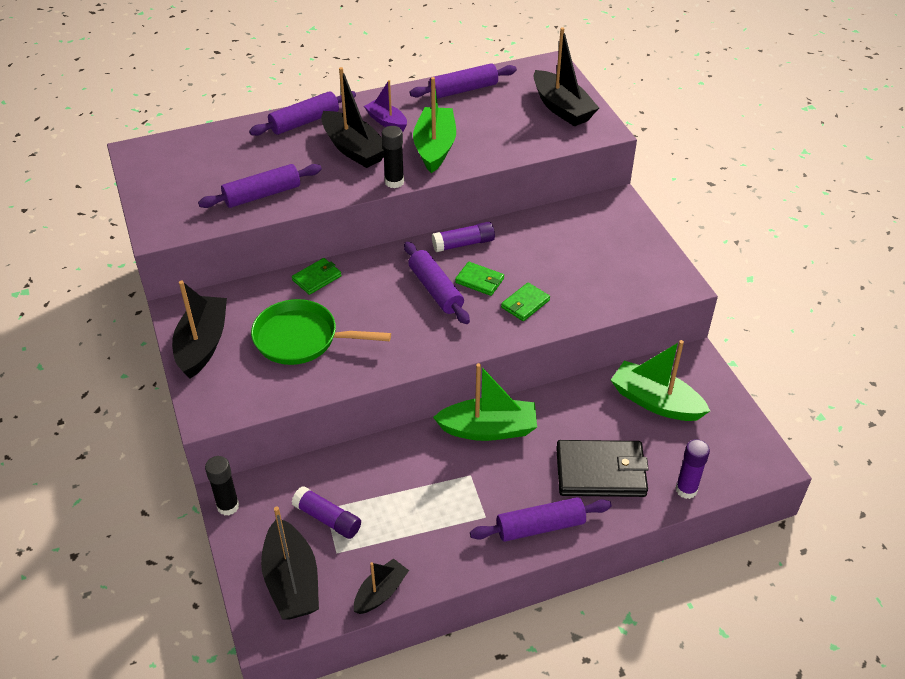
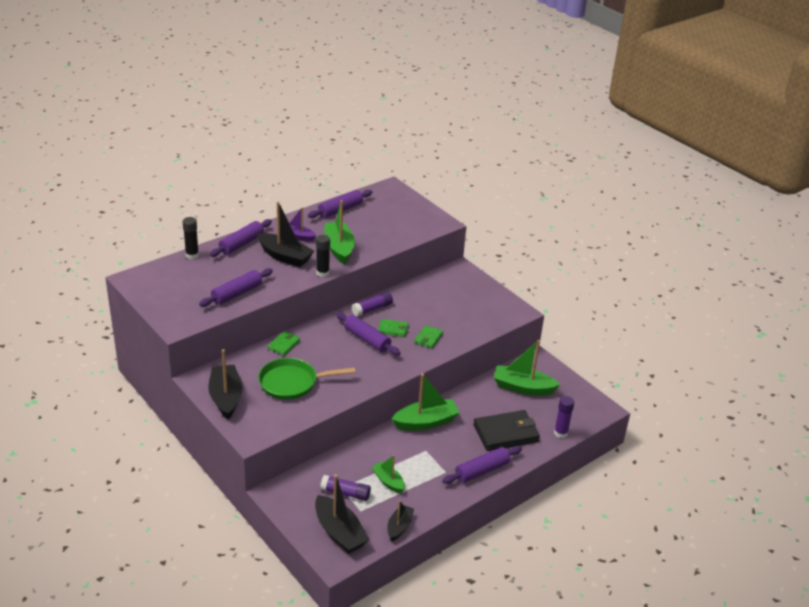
camera: 20 degrees left, 10 degrees down
(228, 506) = (275, 499): black glue stick -> black glue stick (192, 255)
(395, 514) = (388, 481): none -> green boat
(562, 108) = (410, 213): black boat -> none

